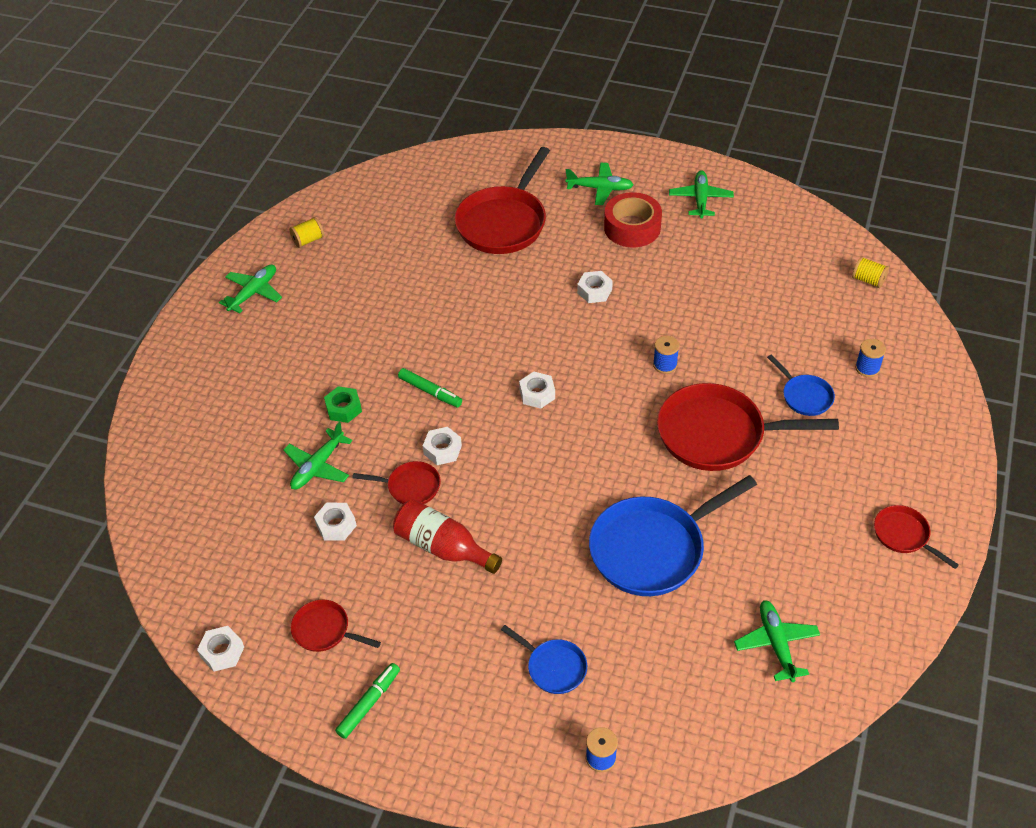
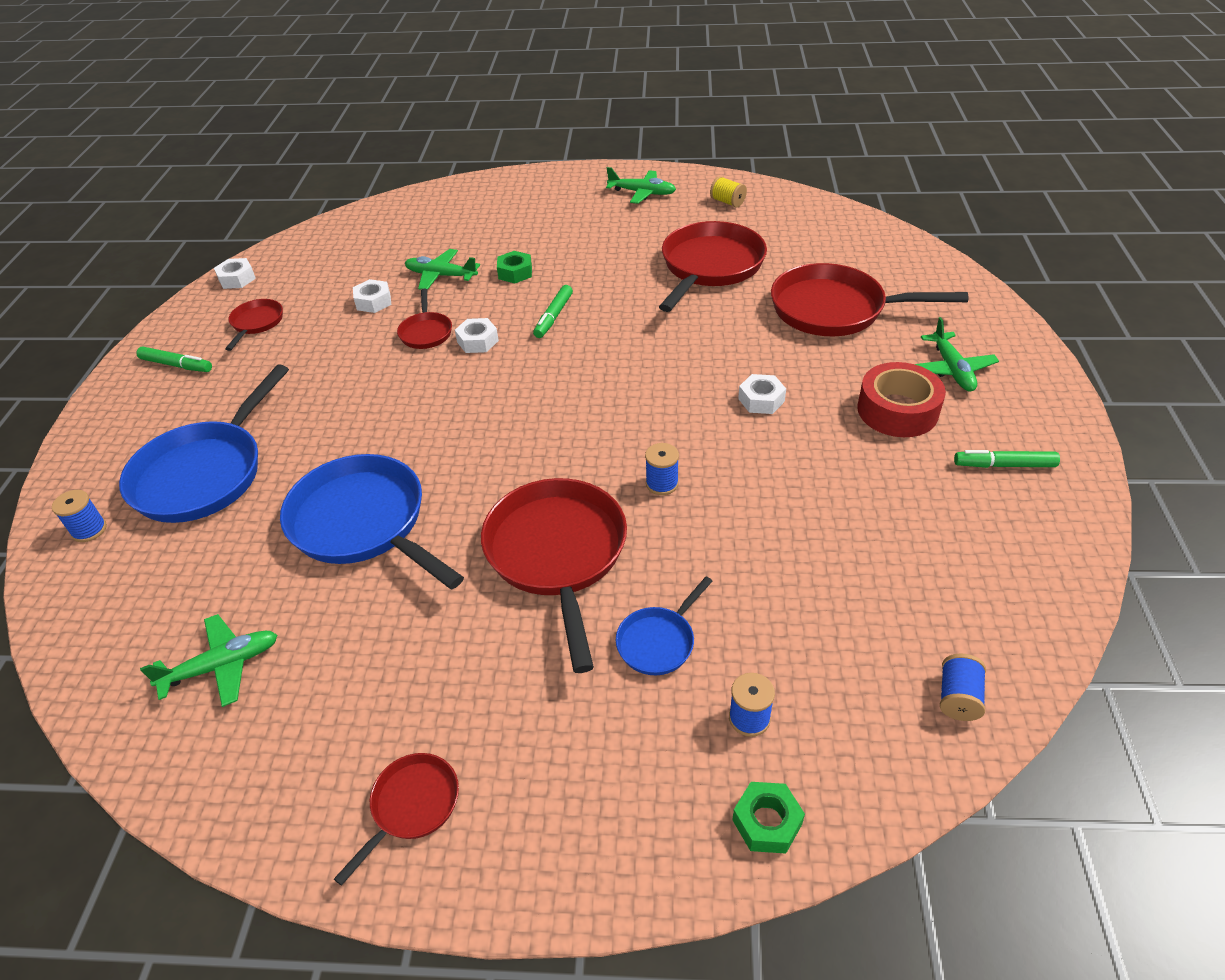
camera: 75 degrees right, 5 degrees down
(407, 276) = (710, 267): none -> red pan
(443, 547) = (353, 368): red bottle -> none
(537, 394) = (575, 388): white nut -> none
(553, 667) = (204, 473): blue pan -> blue pan, size x2.05
(700, 199) = (1004, 465): green plane -> green marker
(868, 280) = (958, 697): yellow spool -> blue spool
(932, 377) = (767, 822): none -> green nut

